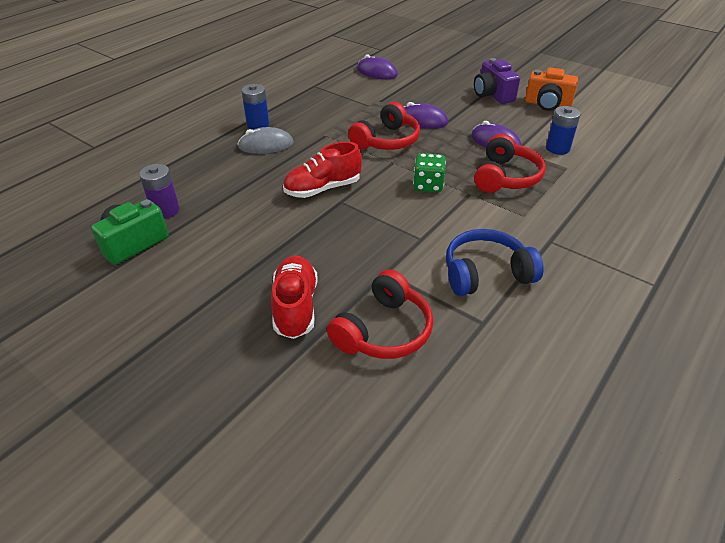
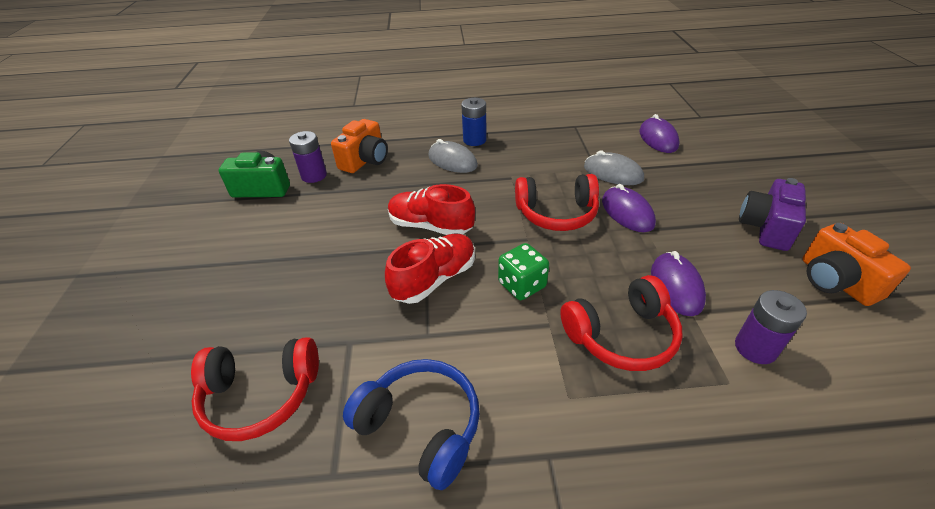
camera: 50 degrees right, 0 degrees up
(192, 178) = (365, 160): none -> orange camera
(295, 307) = (252, 314): red shoe -> red shoe (434, 279)
(382, 103) = (613, 173): none -> grey mouse
(557, 148) = (755, 348): blue battery -> purple battery

